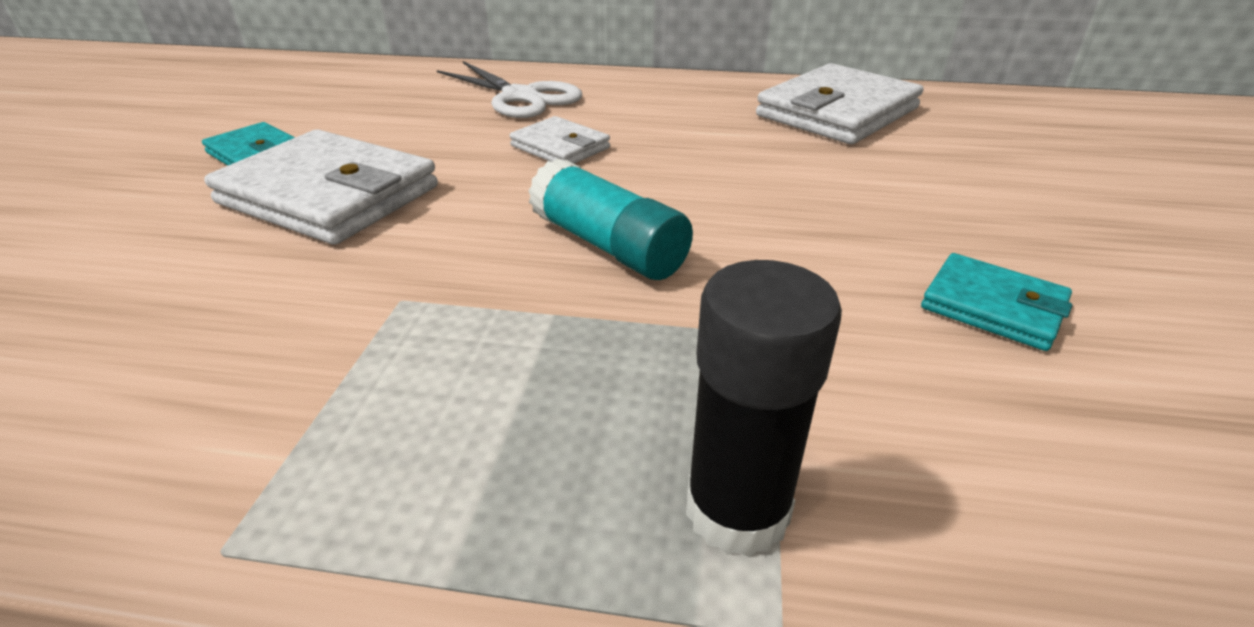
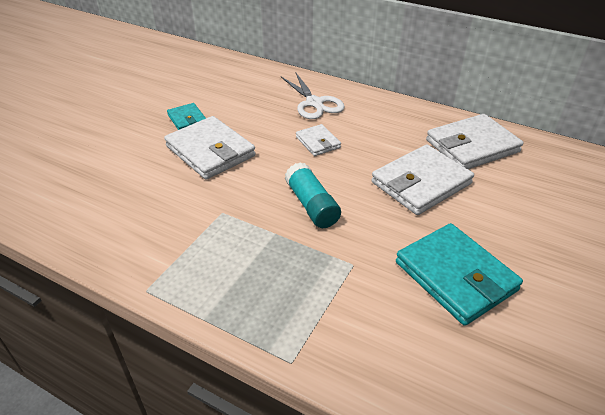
camera: 20 degrees right, 5 degrees up
(737, 511) = (300, 324): black glue stick -> none
(796, 173) = (421, 183): none -> white wallet
(992, 307) = (455, 276): turquoise wallet -> turquoise wallet, size x1.88

